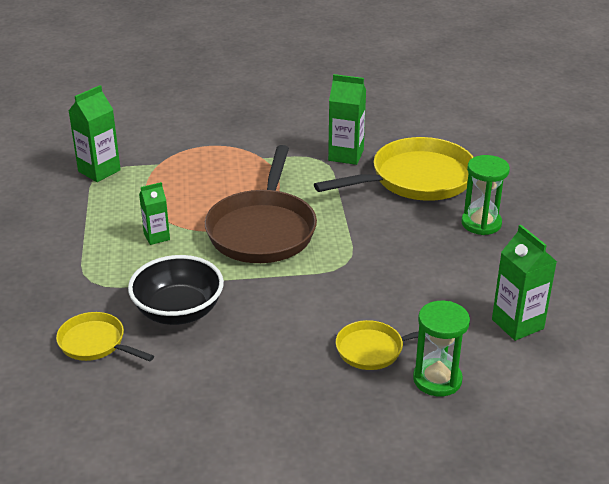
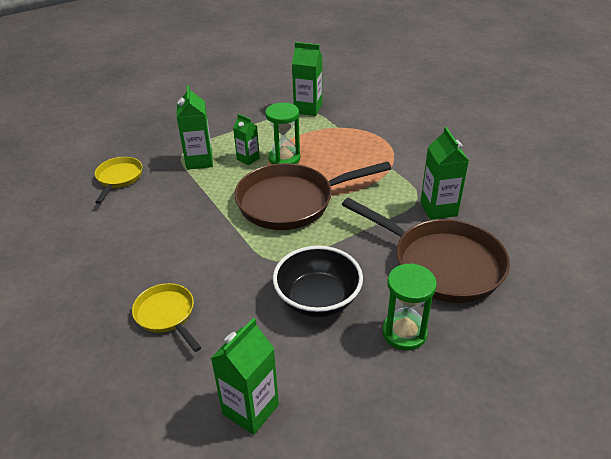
camera: 65 degrees right, 5 degrees up
(124, 272) = (199, 161): none -> green carton
(178, 311) = (168, 199): black bowl -> black bowl (317, 299)
(416, 179) = (441, 264): yellow pan -> brown pan
(437, 379) = (141, 369): green hourglass -> green hourglass (284, 158)

